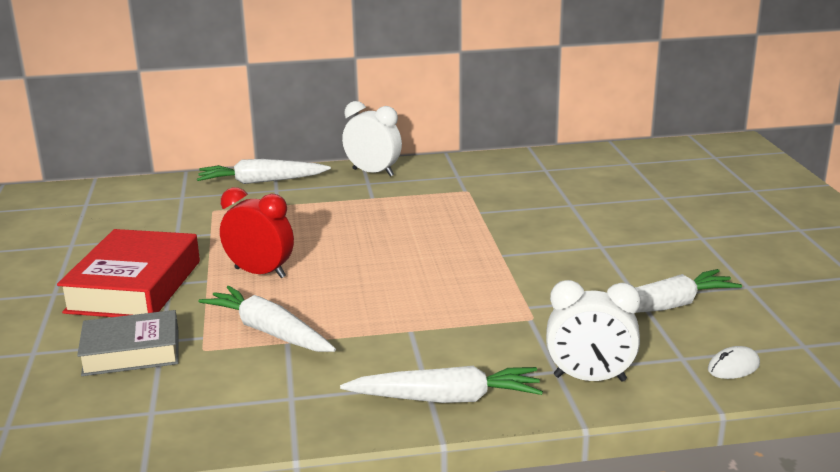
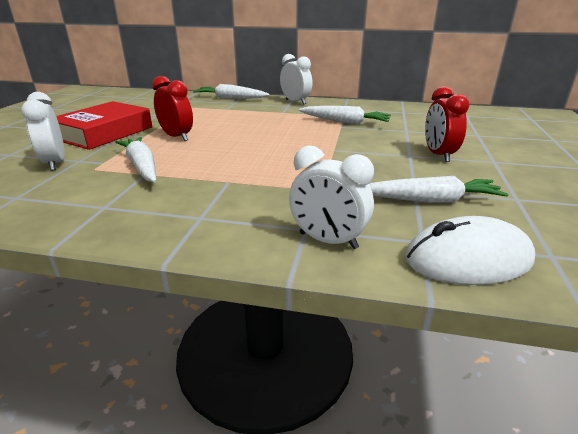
camera: 20 degrees right, 5 degrees up
(131, 352) = (55, 163): grey book -> white clock
(446, 399) = (202, 231): white carrot -> white carrot (344, 122)
(634, 239) = (438, 155): none -> red clock
(733, 367) = (467, 259): white mouse -> white mouse, size x2.25

